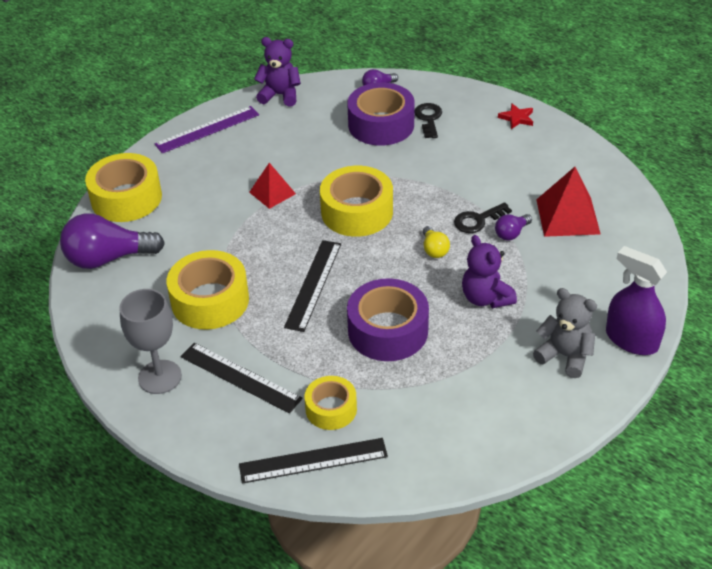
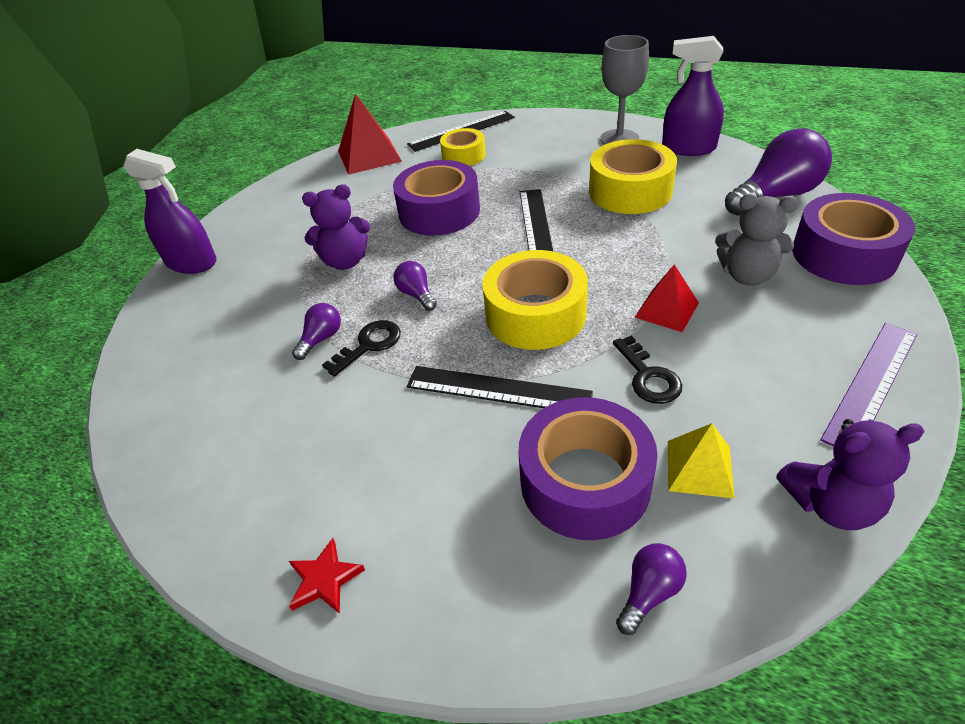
camera: 165 degrees right, 0 degrees up
(112, 338) = (688, 148): none -> purple spray bottle
(126, 198) = (844, 254): yellow tape -> purple tape
(240, 377) = (552, 154): black ruler -> black ruler (498, 389)
(324, 118) = (699, 468): none -> yellow pyramid
(428, 119) = (502, 524): black key -> black key (648, 376)
(434, 249) = (416, 295): yellow light bulb -> purple light bulb
(486, 298) = (345, 261): purple teddy bear -> purple teddy bear turned 120 degrees clockwise
(565, 356) = (262, 234): grey teddy bear -> grey teddy bear (747, 275)
(568, 216) = (242, 383): red pyramid -> red pyramid (369, 156)

